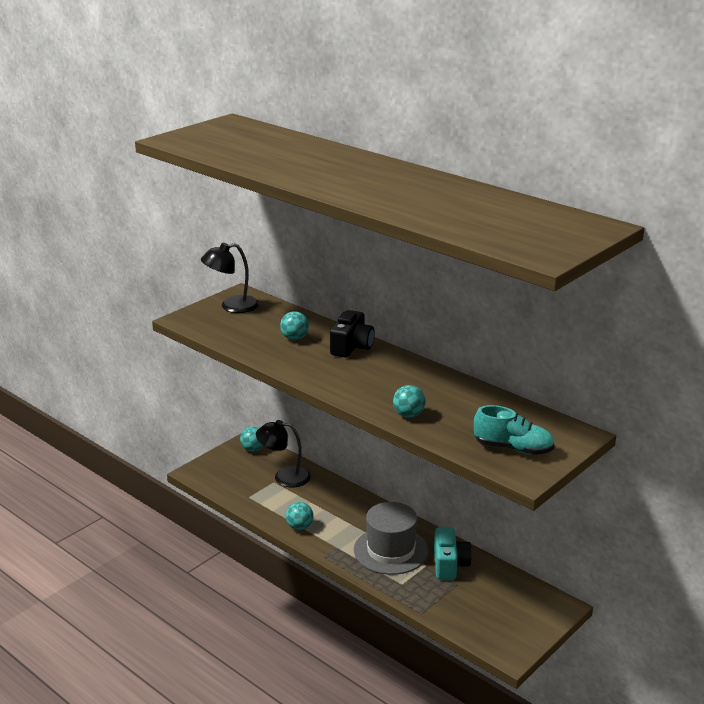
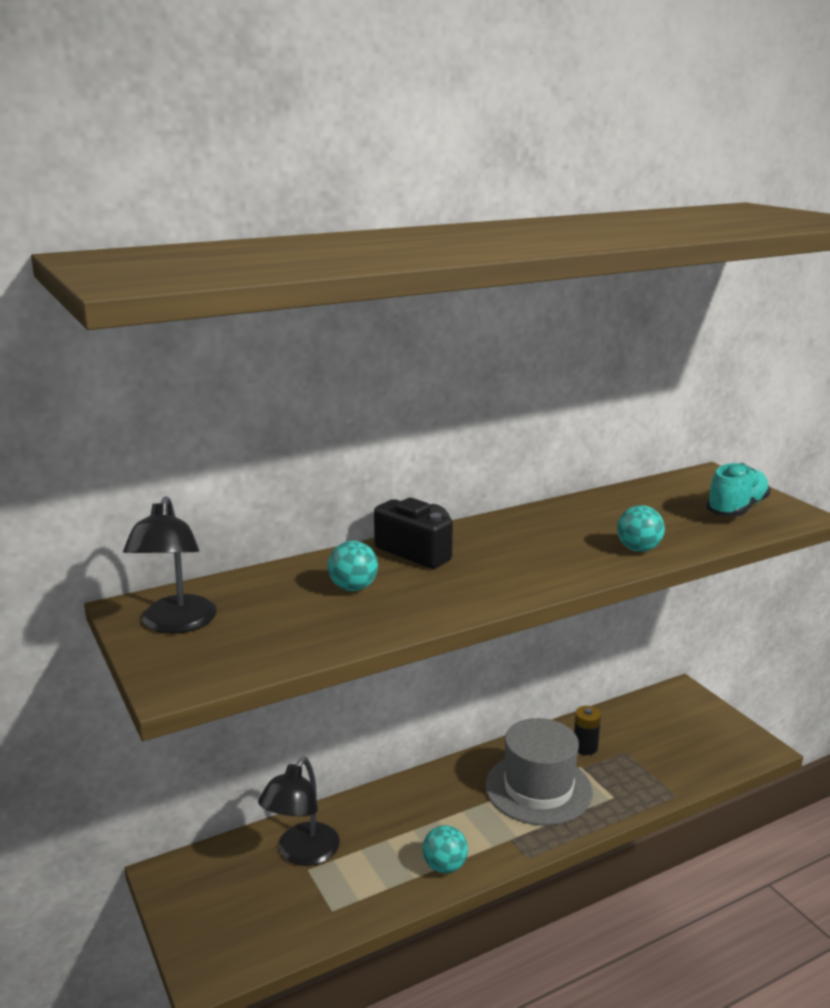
camera: 70 degrees left, 5 degrees down
(253, 449) = (194, 874): turquoise ball -> none
(449, 564) = (585, 747): turquoise camera -> black battery

